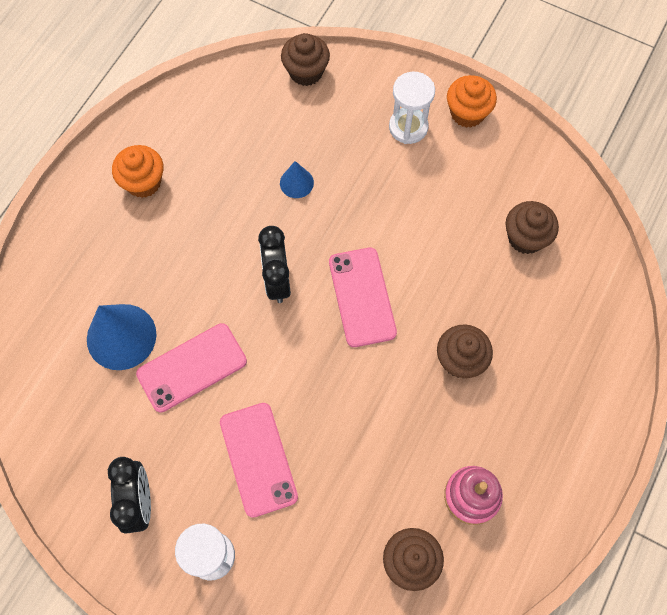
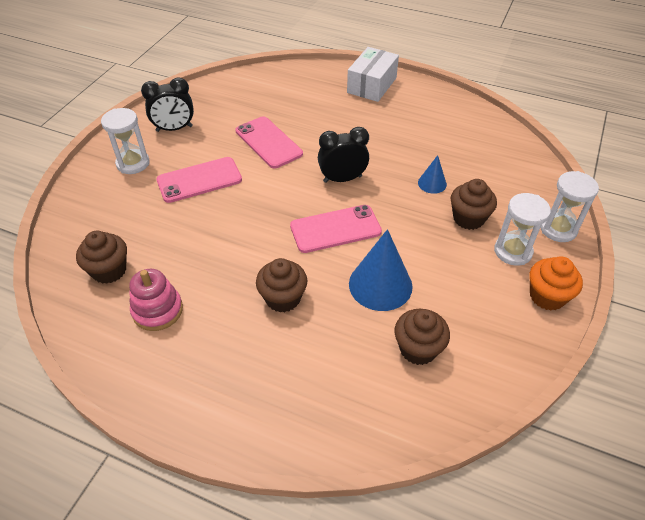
camera: 85 degrees right, 20 degrees down
(83, 221) = (372, 85): none -> white box
(121, 336) = (289, 109): blue cone -> blue cone (380, 285)
(143, 182) = (409, 107): orange cupcake -> none
(306, 72) = (541, 181): brown cupcake -> brown cupcake (468, 218)
(380, 78) = (558, 229): none -> white hourglass

